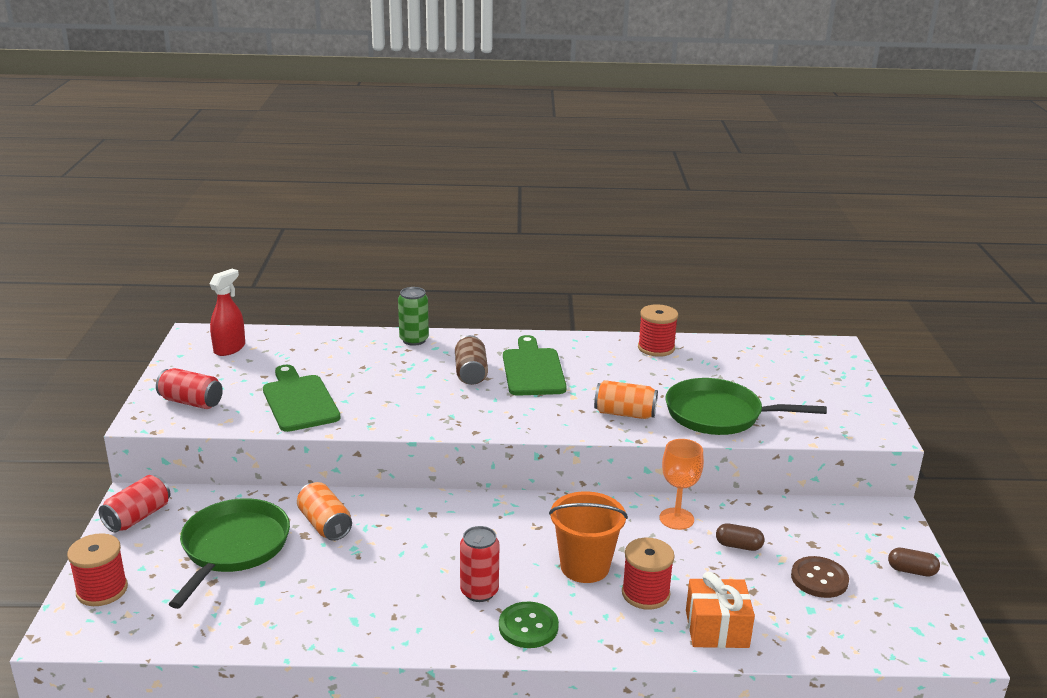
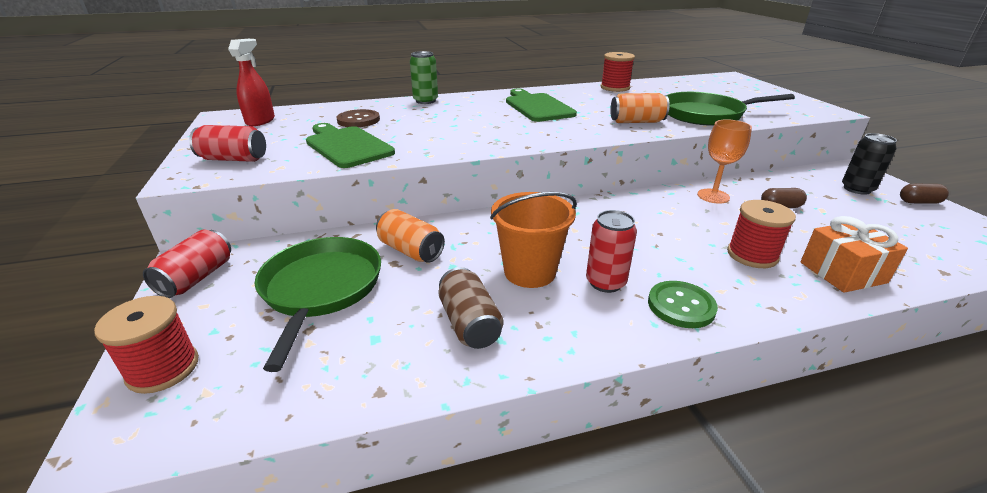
camera: 15 degrees left, 5 degrees up
(471, 373) = (489, 113): brown can -> brown can (469, 323)
(585, 567) = (679, 243): orange bucket -> orange bucket (530, 272)
(819, 579) = (866, 219): brown button -> brown button (358, 120)
(859, 540) = (857, 189): none -> black can

